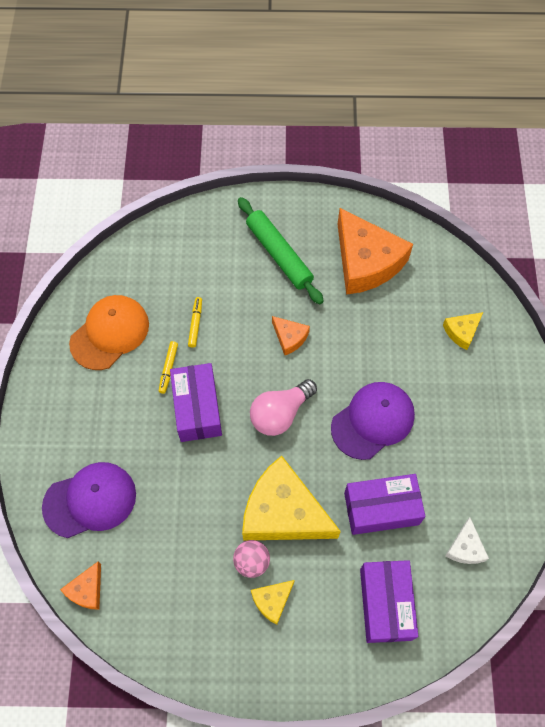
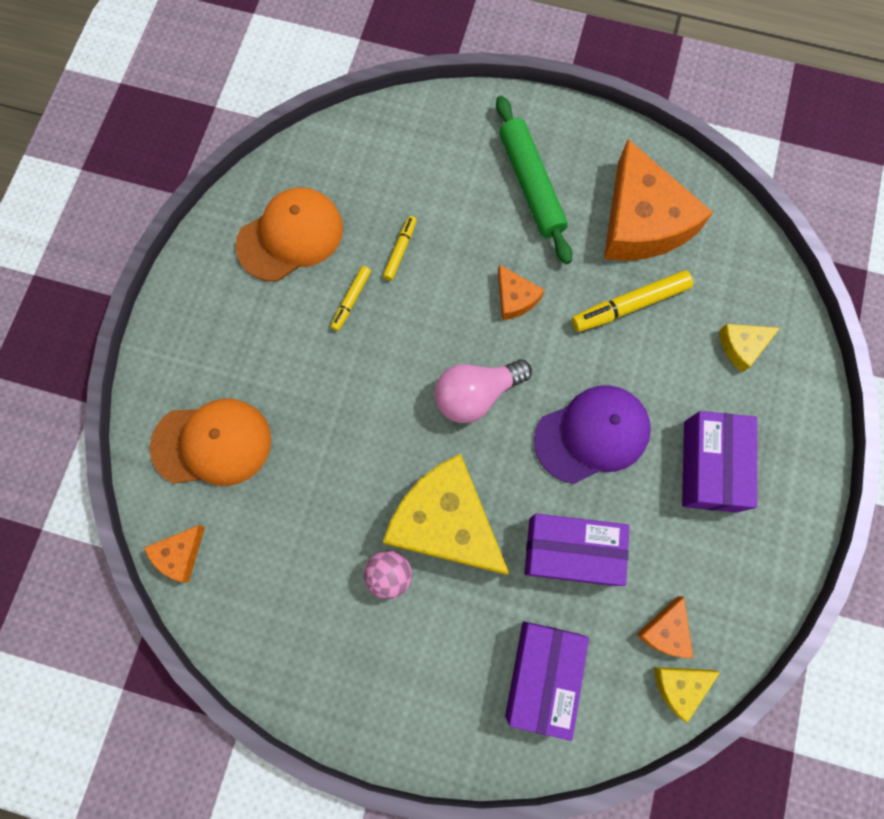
camera: 15 degrees right, 10 degrees up
(90, 500) = (212, 443): purple cap -> orange cap
(197, 408) = (373, 361): purple box -> purple box (710, 466)
(272, 601) = (401, 631): yellow cheese -> yellow cheese (679, 686)
(374, 322) = (630, 305): none -> yellow marker
(465, 547) = (665, 631): white cheese -> orange cheese

